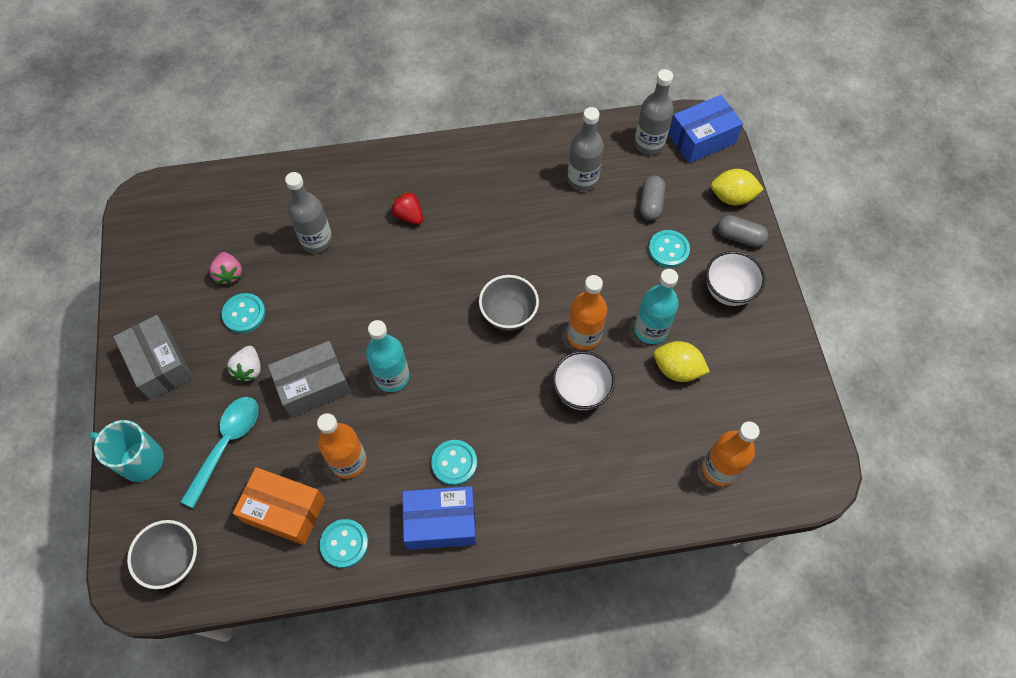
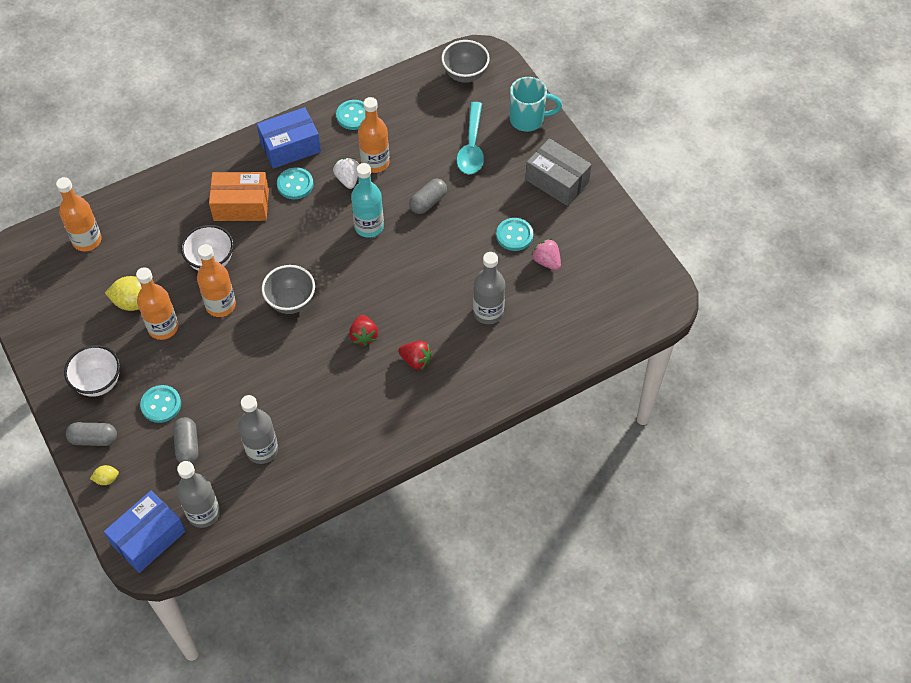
camera: 160 degrees right, 5 degrees down
(249, 369) = (485, 198): white strawberry -> white strawberry (348, 179)
(284, 511) = (406, 121): orange box -> orange box (241, 205)
(313, 386) = (428, 202): grey box -> grey capsule
(448, 255) = (364, 336): none -> red strawberry
(651, 330) = (163, 327): turquoise bottle -> orange bottle
(732, 197) = (106, 479): yellow lemon -> yellow lemon, size x0.53

